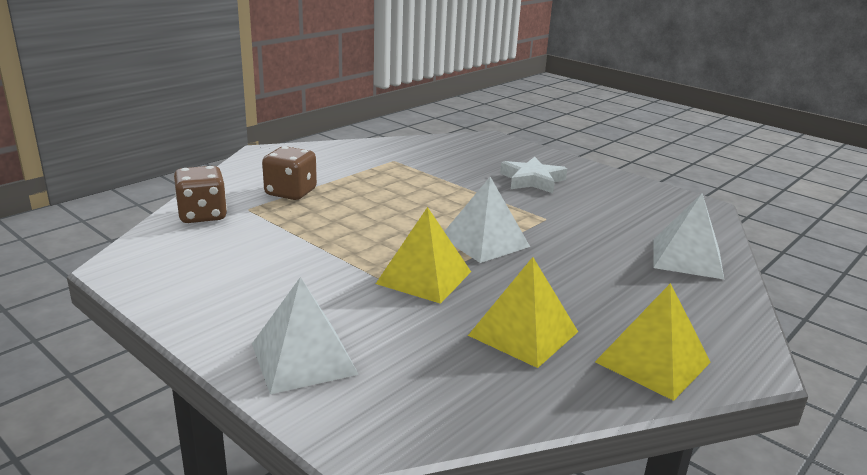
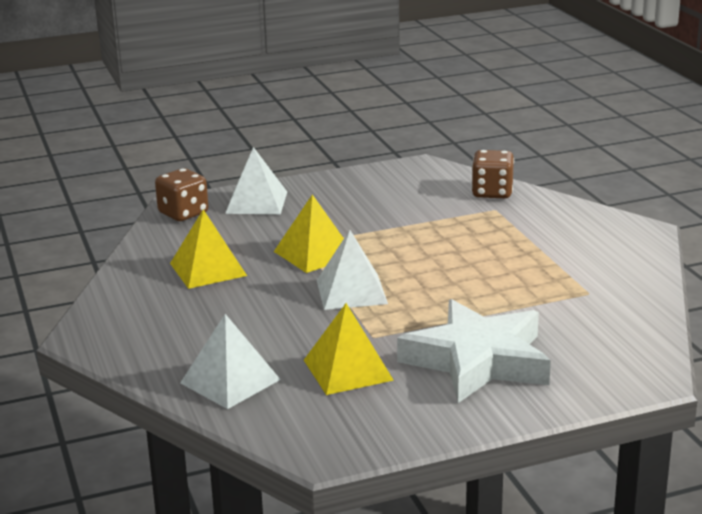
camera: 120 degrees right, 0 degrees up
(290, 192) = (521, 229): brown dice -> brown dice (183, 213)
(532, 180) = (477, 360): white star -> white star, size x1.76
(652, 362) = (128, 302): yellow pyramid -> yellow pyramid (348, 370)

